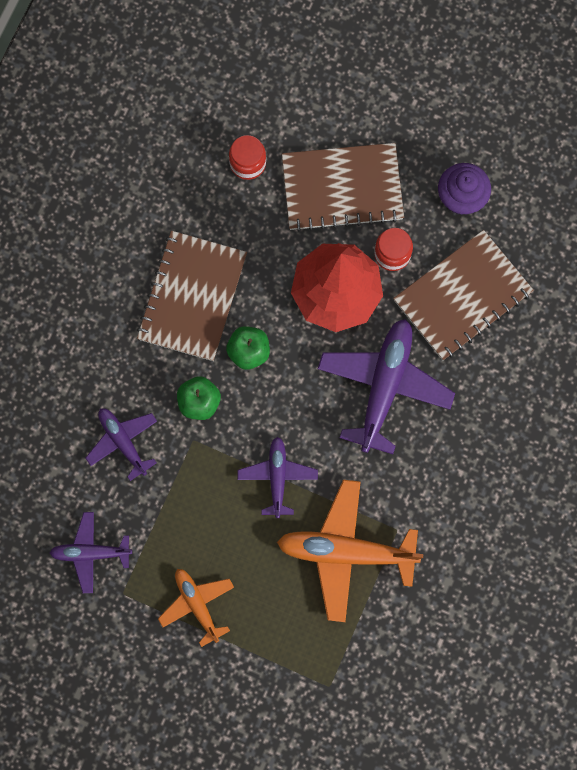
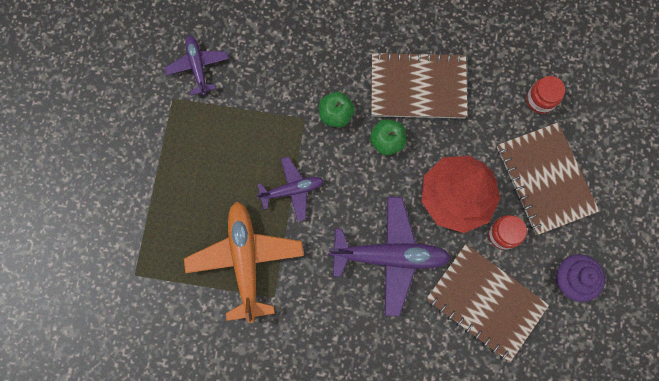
camera: 75 degrees right, 0 degrees up
(123, 442) = (289, 67): purple plane -> none
(197, 604) = (176, 155): orange plane -> none

